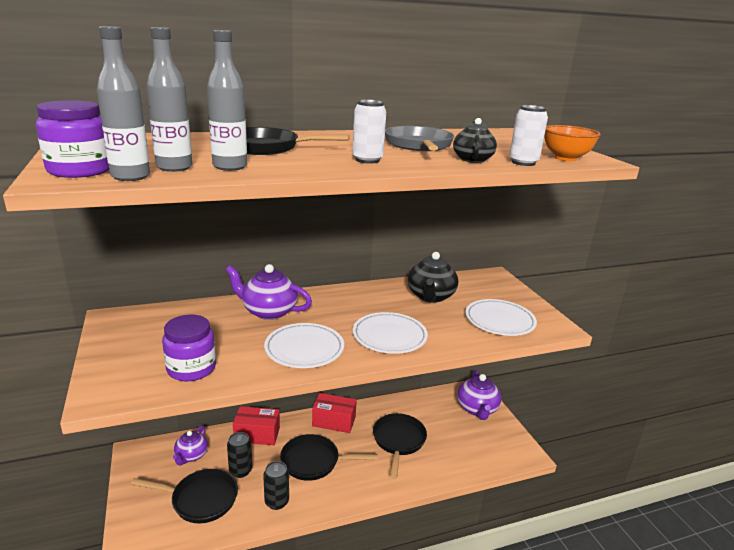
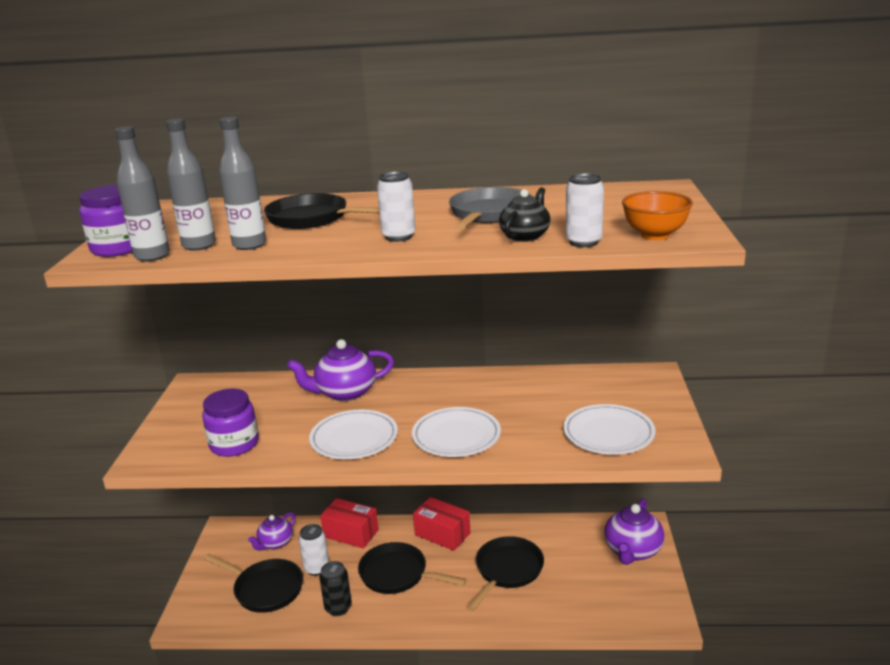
camera: 25 degrees right, 0 degrees up
(240, 470) = (316, 568): black can -> white can
(268, 311) = (345, 393): purple teapot -> purple teapot turned 60 degrees counterclockwise
(430, 296) = (543, 394): black teapot -> none

